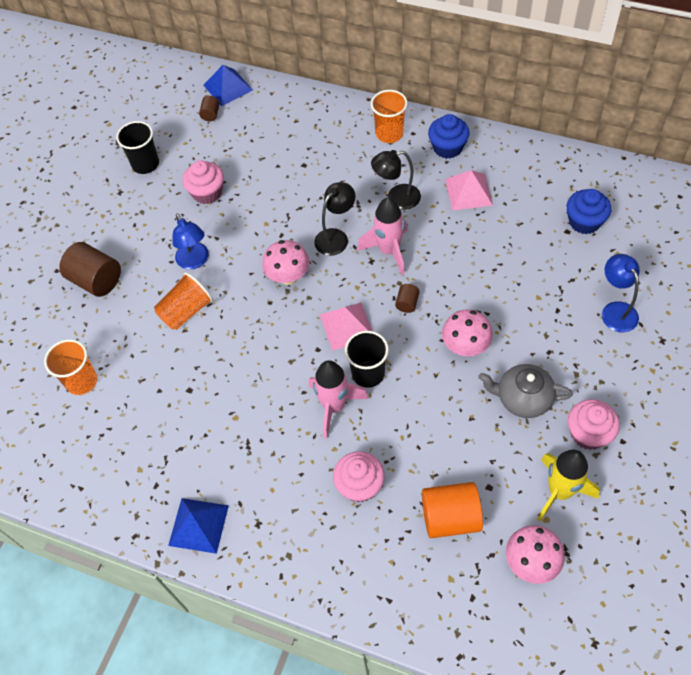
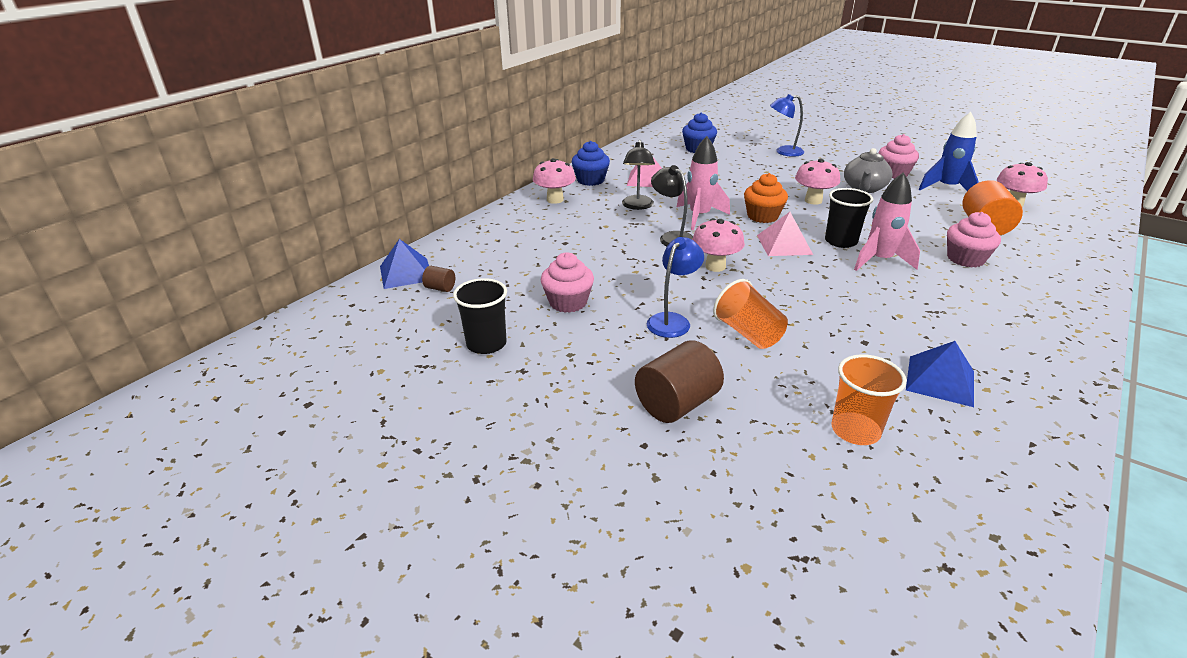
camera: 80 degrees left, 25 degrees down
(195, 261) = (672, 320): blue lamp -> blue lamp turned 45 degrees counterclockwise
(198, 525) = (1047, 351): blue pyramid -> blue pyramid (940, 380)
(389, 134) = (555, 200): orange cup -> pink mushroom
(407, 303) = (762, 216): brown cylinder -> orange cupcake
(559, 491) = (947, 188): yellow rocket -> blue rocket

